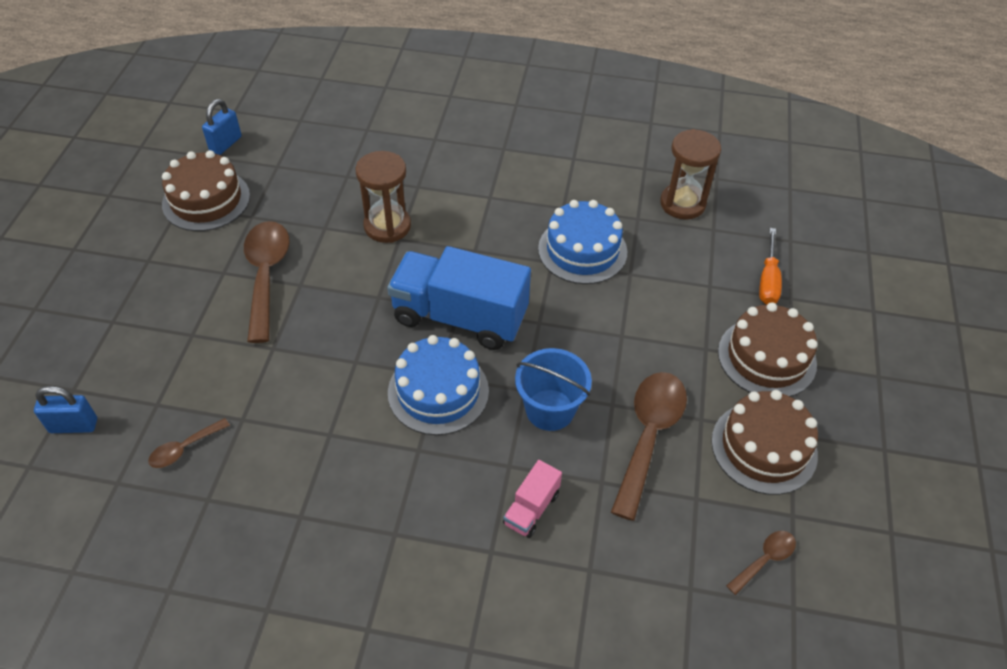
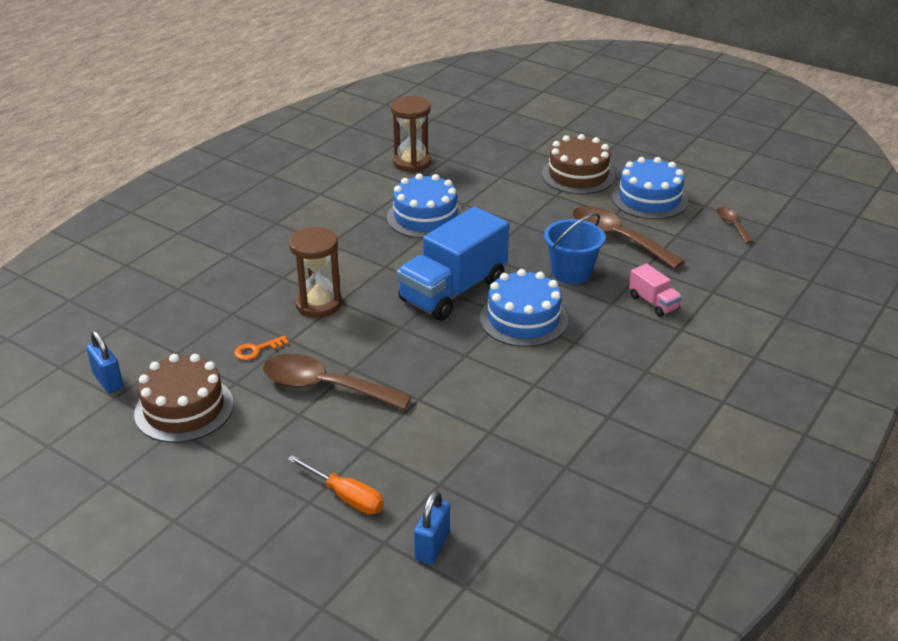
camera: 65 degrees left, 15 degrees down
(184, 448) = (502, 472): brown spoon -> none
(301, 212) = (257, 350): none -> orange key
(764, 447) = (649, 199): brown cake -> blue cake
(768, 280) = (511, 154): orange screwdriver -> orange screwdriver (346, 497)

